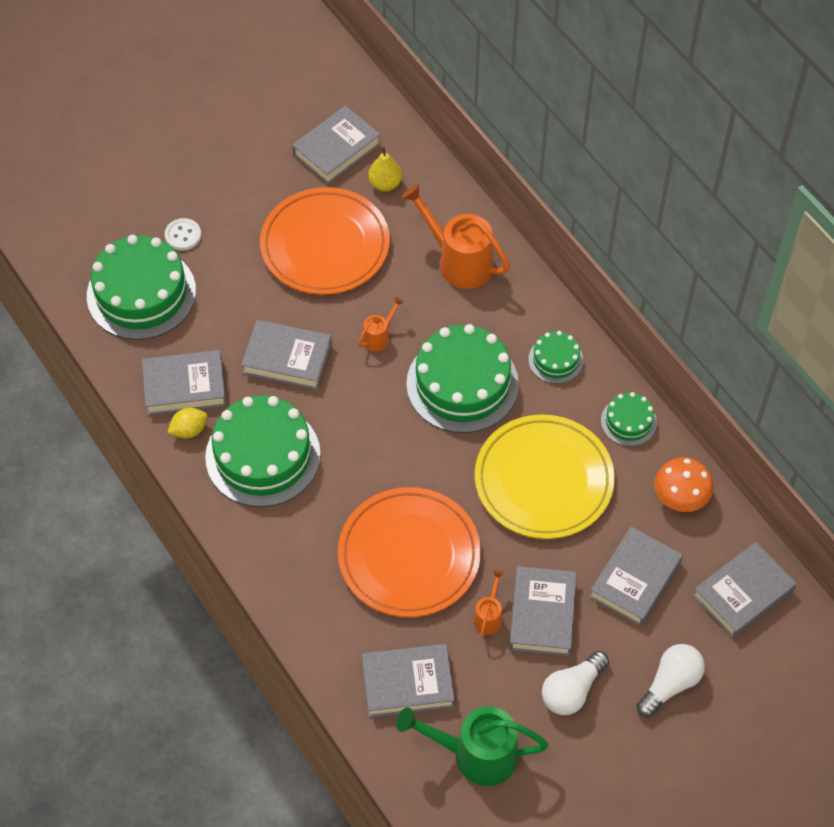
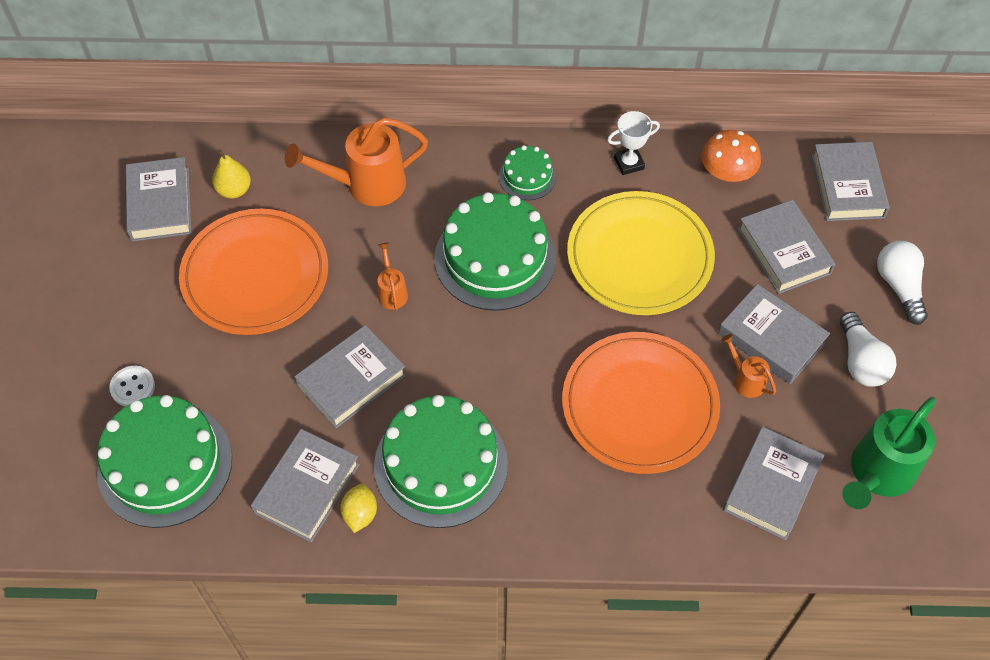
camera: 55 degrees left, 0 degrees up
(628, 421) = (629, 163): green cake -> white trophy

